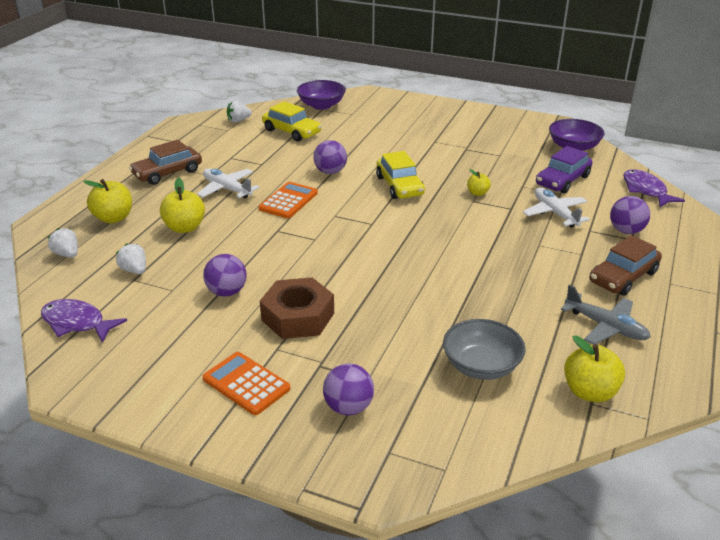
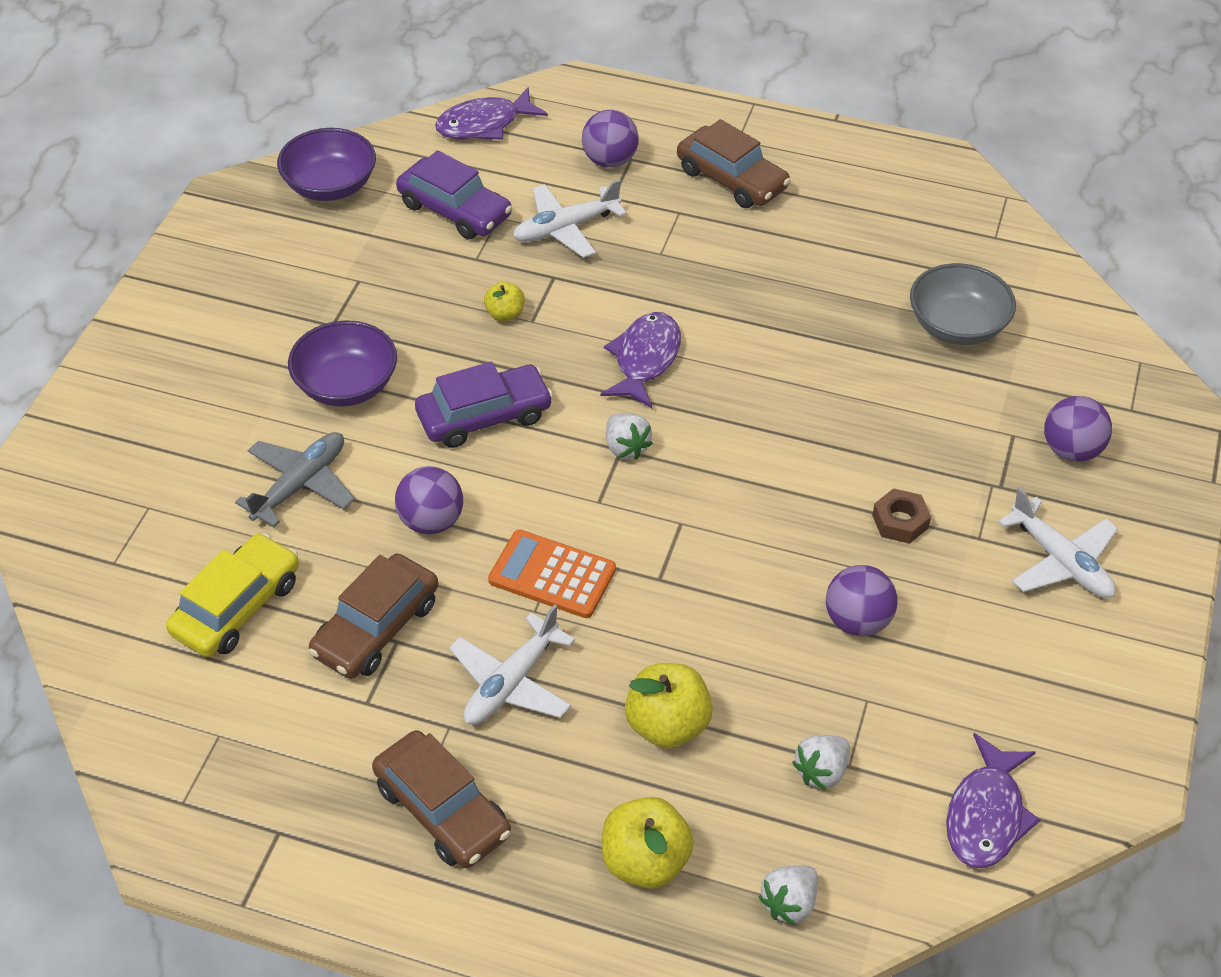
camera: 95 degrees left, 15 degrees up
(238, 121) = (167, 721): white strawberry -> white strawberry (626, 447)
(246, 384) = (1061, 561): orange calculator -> white plane
(270, 159) = (376, 628): none -> brown car
(298, 316) = (900, 521): brown nut -> brown nut, size x0.51
(321, 105) = (94, 566): purple bowl -> purple bowl (346, 385)
(399, 186) = (484, 416): yellow car -> purple car
(442, 234) = (645, 359): none -> purple fish
(589, 392) = (977, 236): yellow apple -> none
(606, 327) = (848, 208): grey plane -> grey plane (300, 484)

